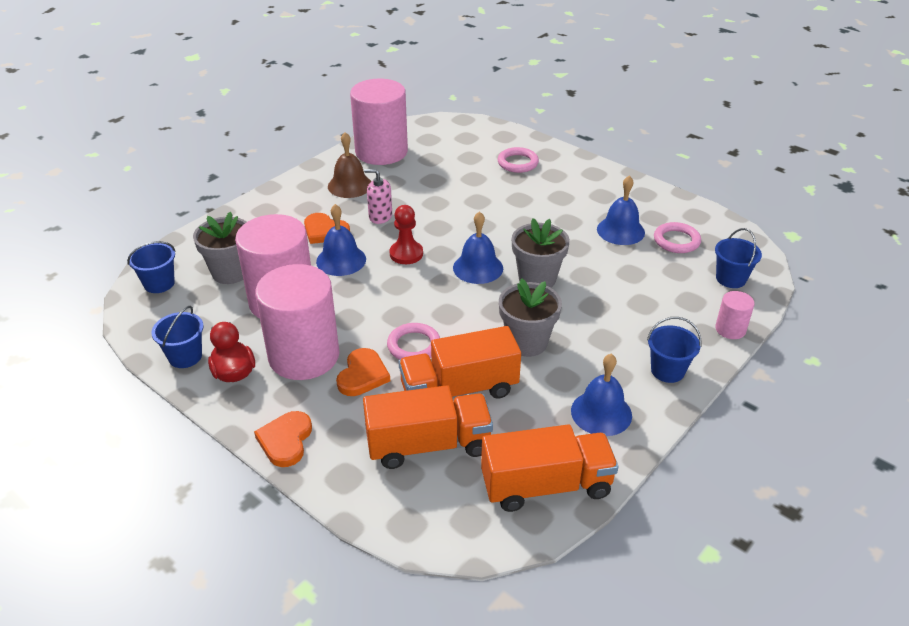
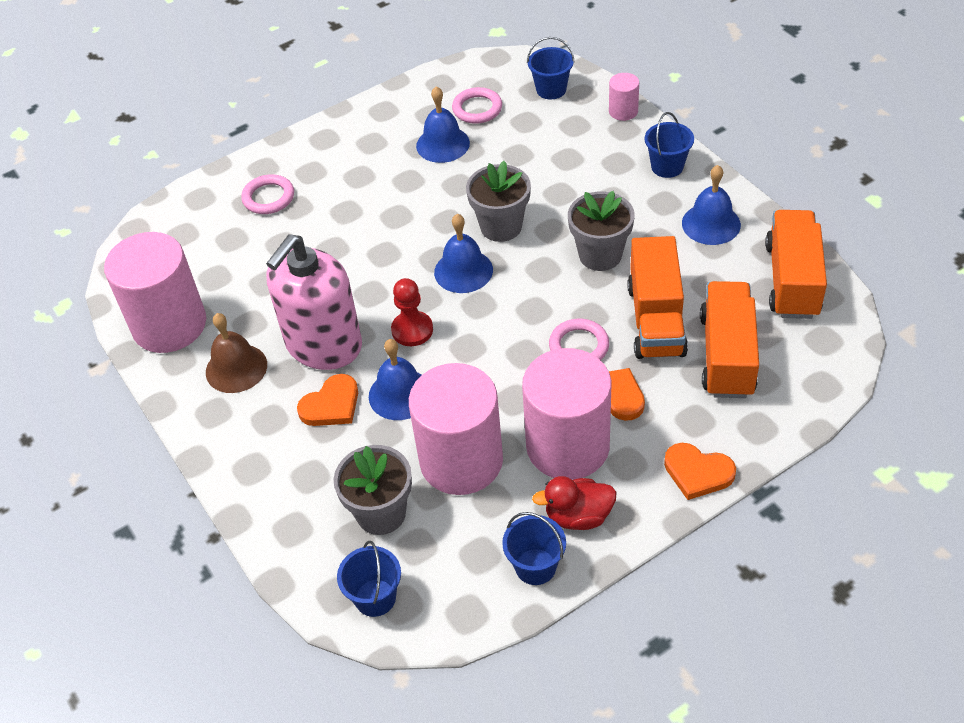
camera: 70 degrees left, 10 degrees up
(380, 216) = (323, 345): pink soap dispenser -> pink soap dispenser, size x2.22

